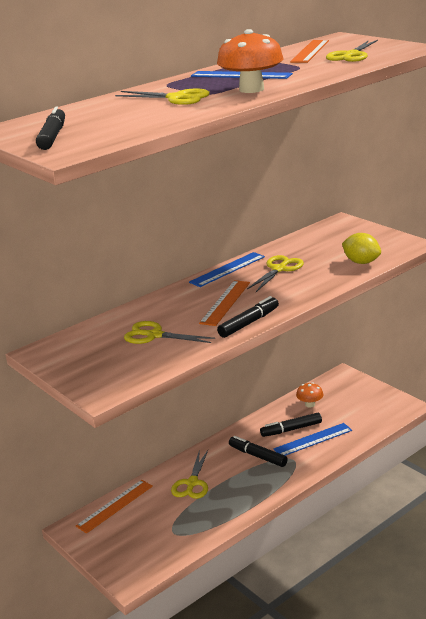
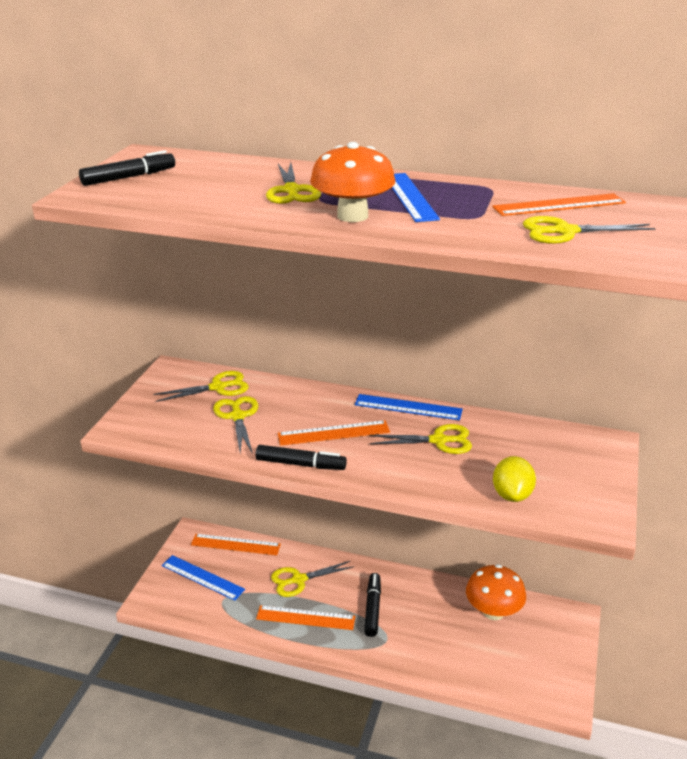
camera: 55 degrees right, 5 degrees up
(100, 335) = (218, 387): none -> yellow scissors
(236, 492) = (305, 617): none -> orange ruler
(291, 429) = (436, 615): black marker -> none
(310, 404) = (493, 611): orange mushroom -> orange mushroom, size x1.76
(313, 440) = (432, 641): blue ruler -> blue ruler (202, 577)

